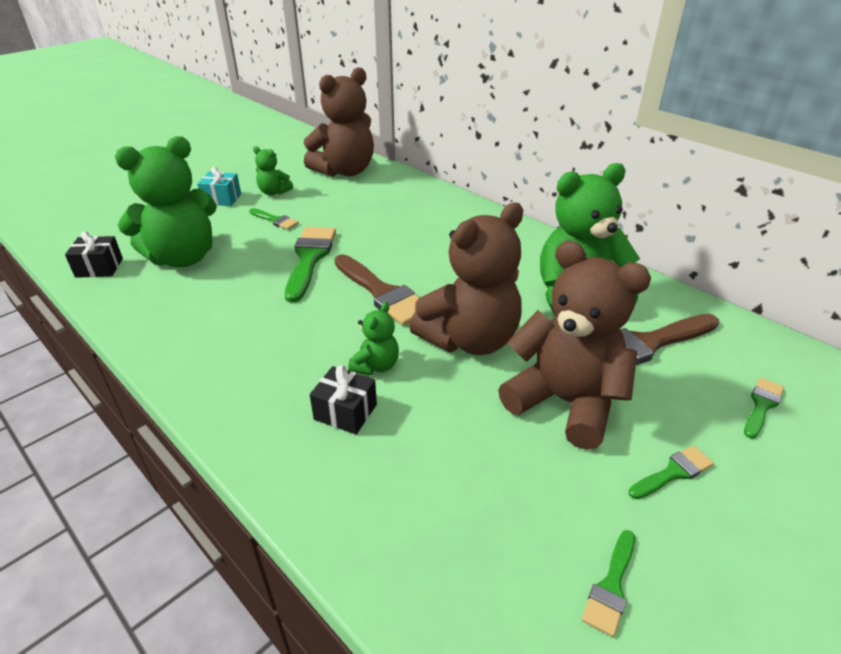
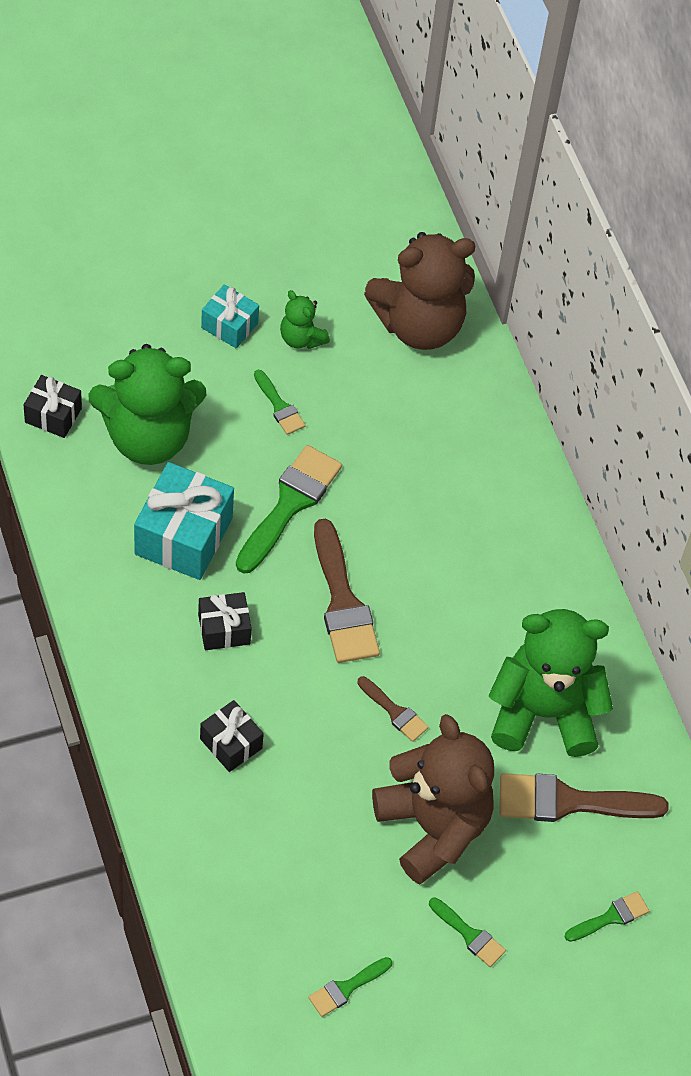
camera: 20 degrees right, 20 degrees up
(234, 297) = (183, 536): none -> turquoise gift
(296, 338) = (224, 629): none -> black gift
(375, 366) = (284, 702): green teddy bear -> none
(469, 339) = (394, 711): brown teddy bear -> brown brush
(673, 472) = (469, 934): green brush -> green brush turned 45 degrees clockwise

